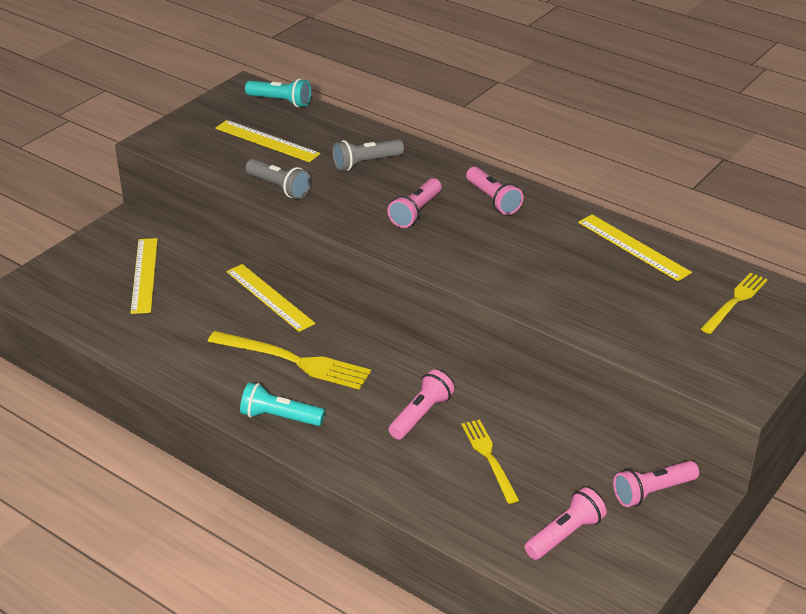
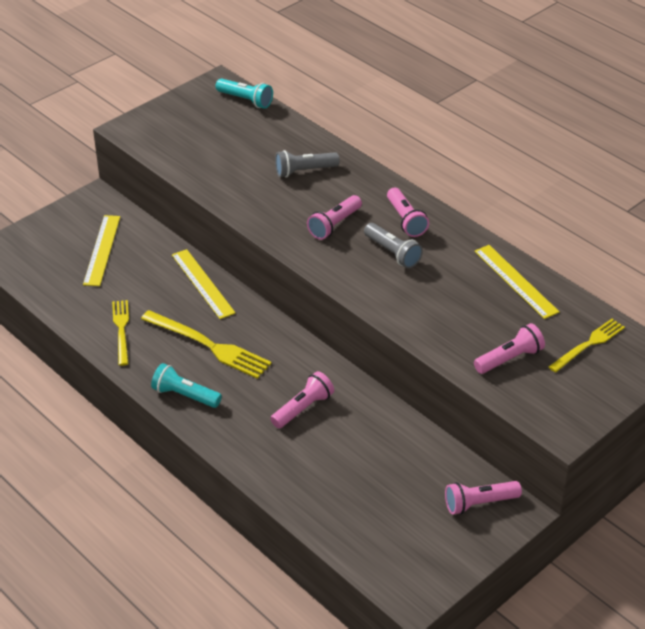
camera: 10 degrees right, 5 degrees up
(267, 141) = (223, 139): yellow ruler -> none
(279, 187) = (223, 187): grey flashlight -> grey flashlight (393, 253)
(489, 458) = (350, 454): yellow fork -> yellow fork (121, 330)
(565, 534) = (394, 530): pink flashlight -> pink flashlight (509, 359)

